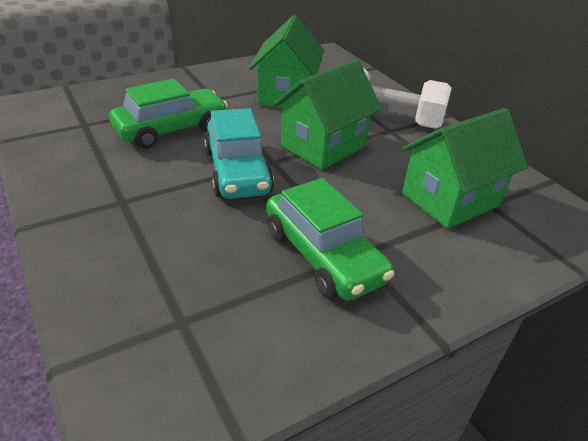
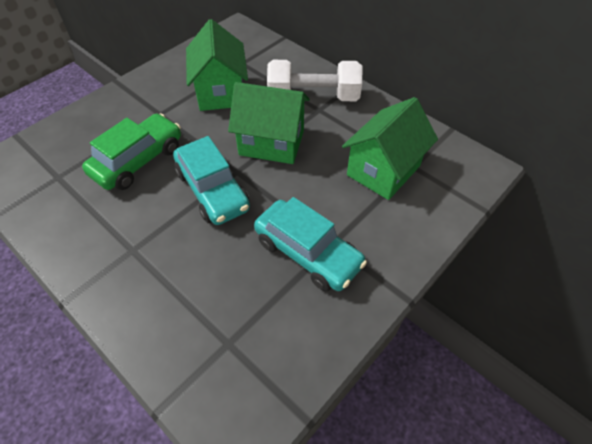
camera: 15 degrees left, 15 degrees up
(323, 146) = (271, 143): green house -> green house turned 75 degrees clockwise
(323, 255) = (308, 253): green car -> turquoise car

